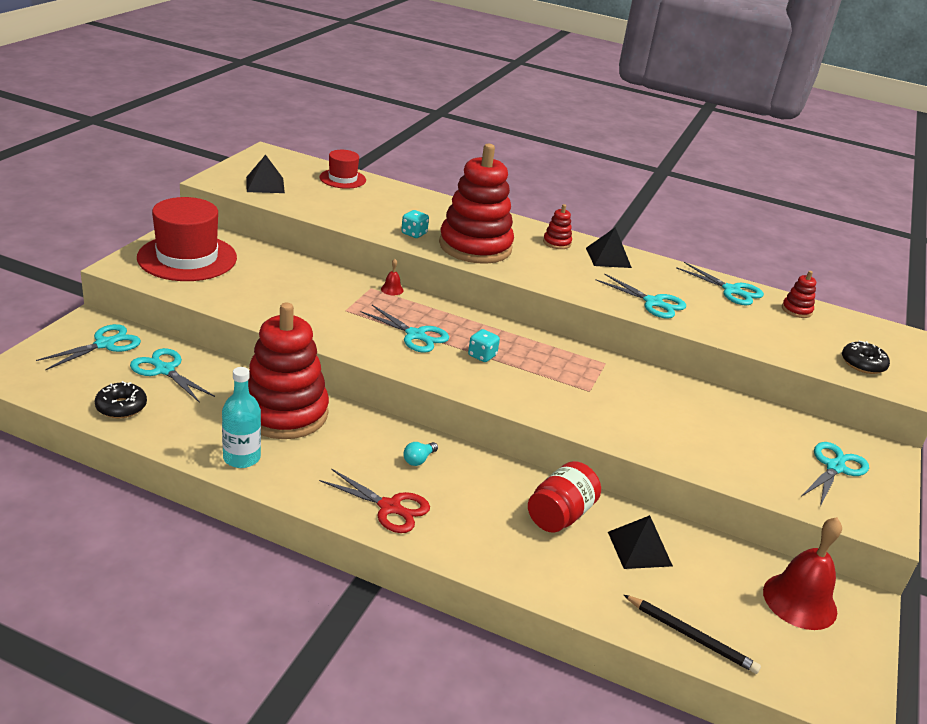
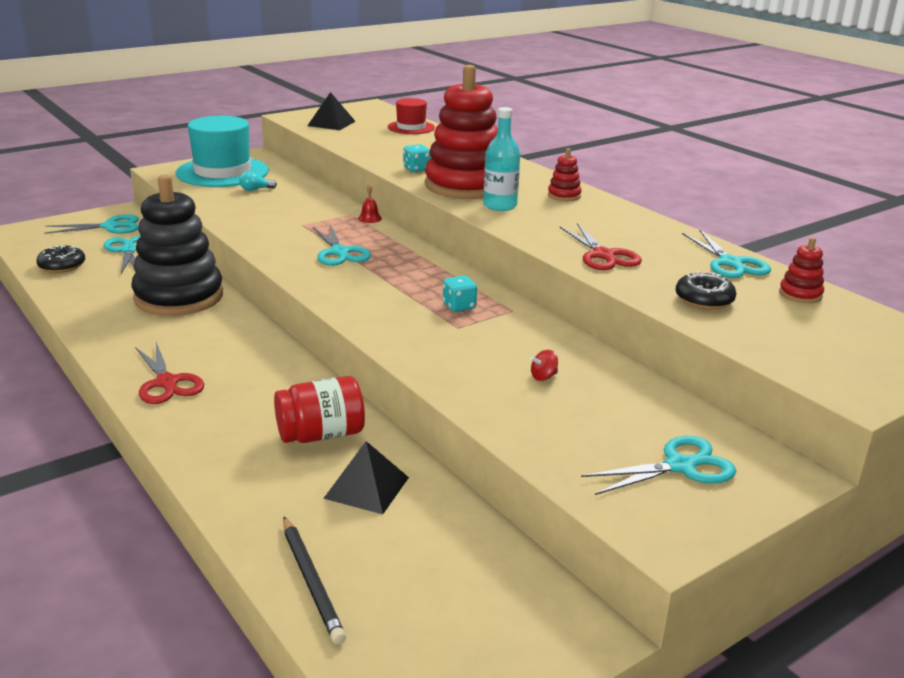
camera: 35 degrees right, 5 degrees down
(187, 258) = (222, 172): red hat -> turquoise hat
(241, 458) = (99, 318): turquoise bottle -> turquoise bottle (500, 206)
(284, 413) = (179, 297): red stacking toy -> black stacking toy
(418, 460) = (245, 356): turquoise light bulb -> turquoise light bulb (255, 189)
(482, 356) = (383, 278): turquoise dice -> turquoise dice (459, 306)
(608, 257) = (608, 214): black pyramid -> none
(653, 302) = (603, 255): turquoise scissors -> red scissors
(691, 420) = (543, 377): none -> red spinning top
(799, 601) = (497, 600): red bell -> none
(863, 364) = (823, 358): black donut -> black donut (704, 300)

